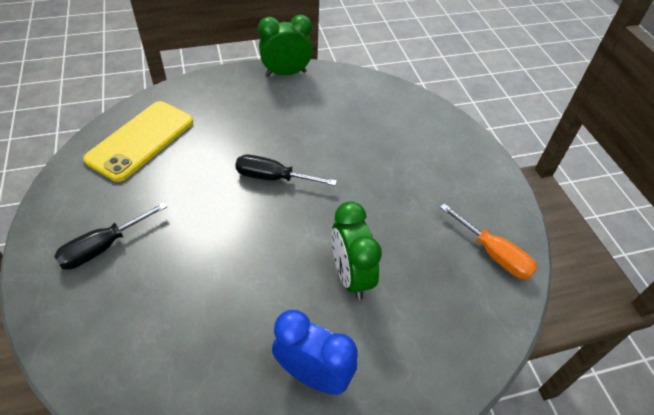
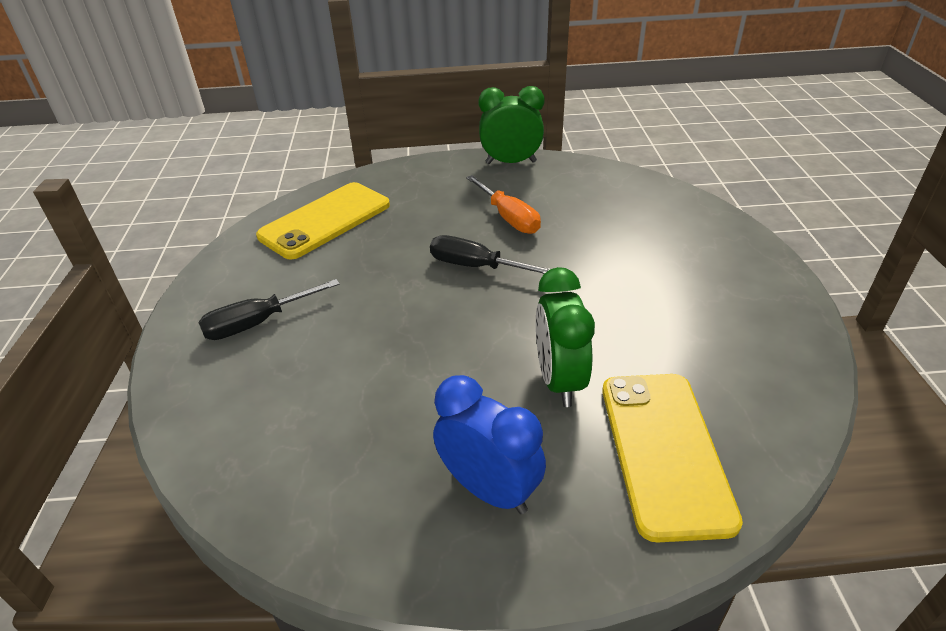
camera: 15 degrees right, 10 degrees down
(430, 327) = (664, 451): none -> yellow phone
(493, 253) = (767, 372): orange screwdriver -> orange screwdriver (508, 217)

